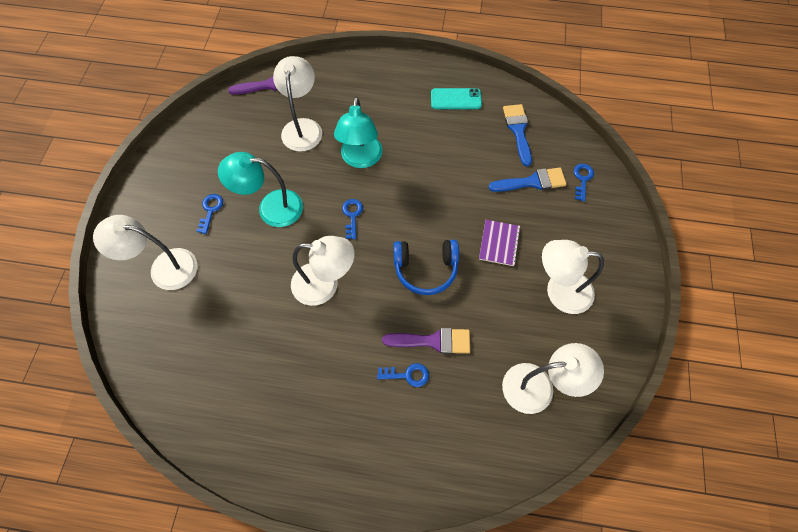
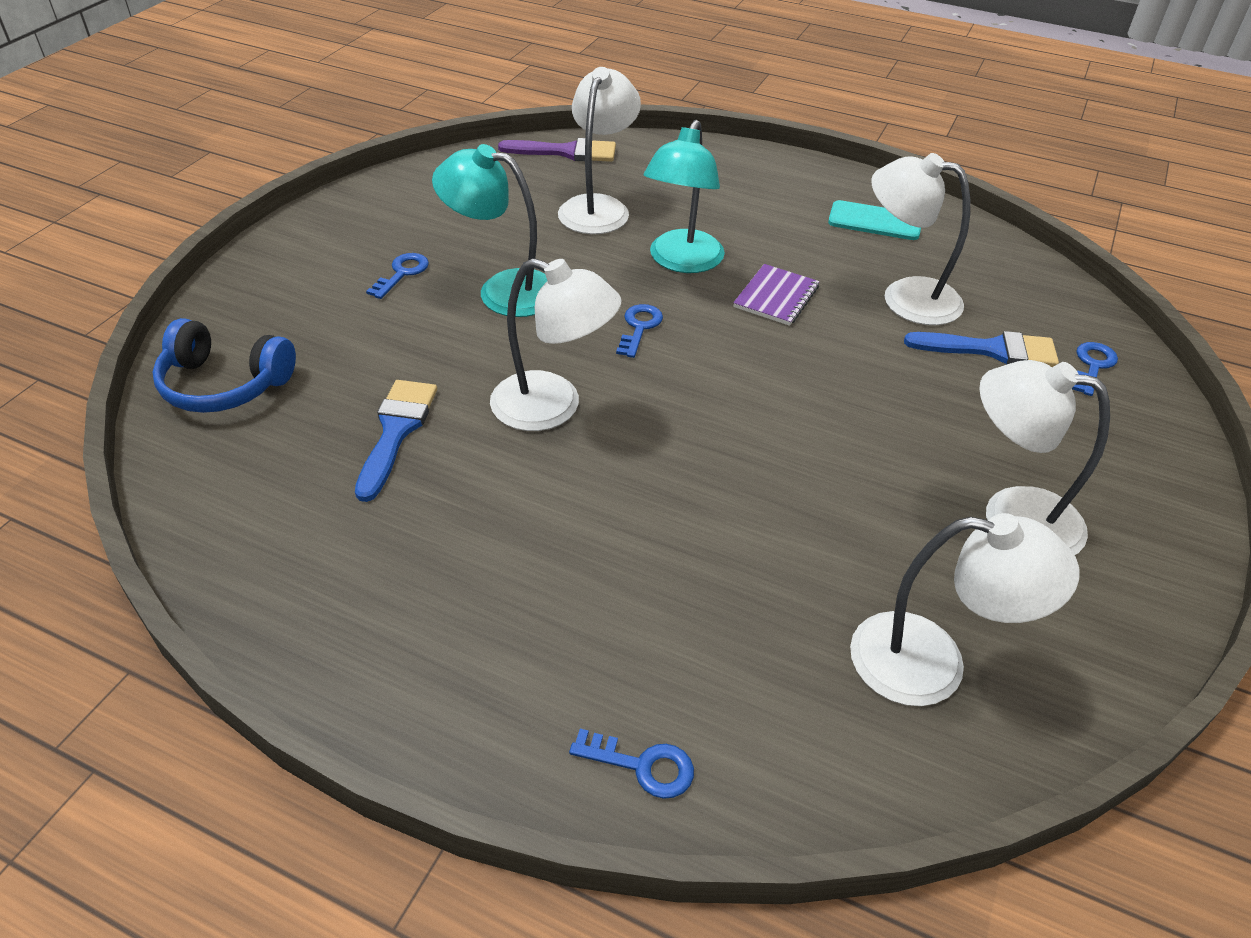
camera: 15 degrees right, 20 degrees down
(164, 268) = (290, 326): white lamp -> white lamp (905, 297)
(407, 375) = (659, 574): blue key -> blue key (642, 765)
(425, 269) = (749, 426): blue headphones -> blue headphones (224, 384)
(433, 341) = (729, 534): purple brush -> none
(499, 243) = (903, 420): purple notebook -> purple notebook (776, 297)
(518, 130) = (979, 279): blue brush -> blue brush (396, 431)

